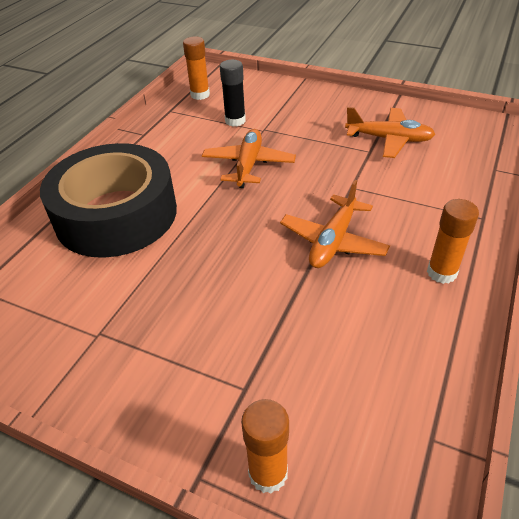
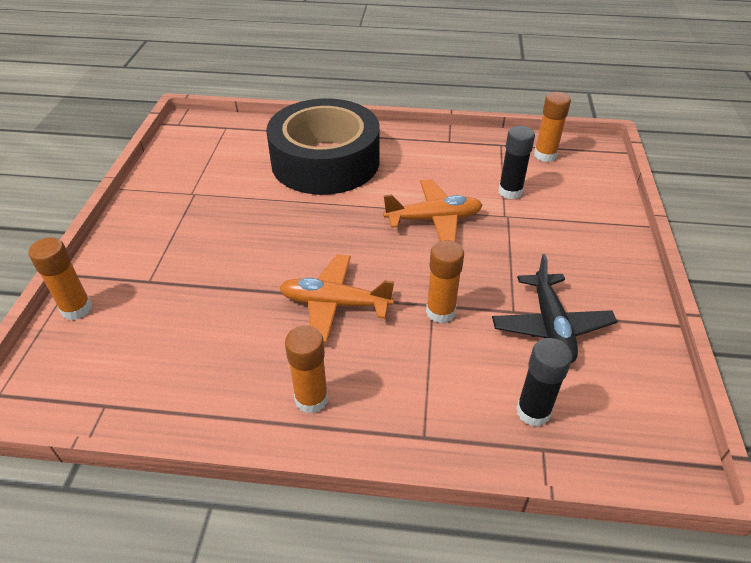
camera: 70 degrees right, 0 degrees up
(361, 184) = (440, 312): none -> orange glue stick
(389, 139) = (551, 326): orange plane -> black plane
(464, 165) = (533, 411): none -> black glue stick

